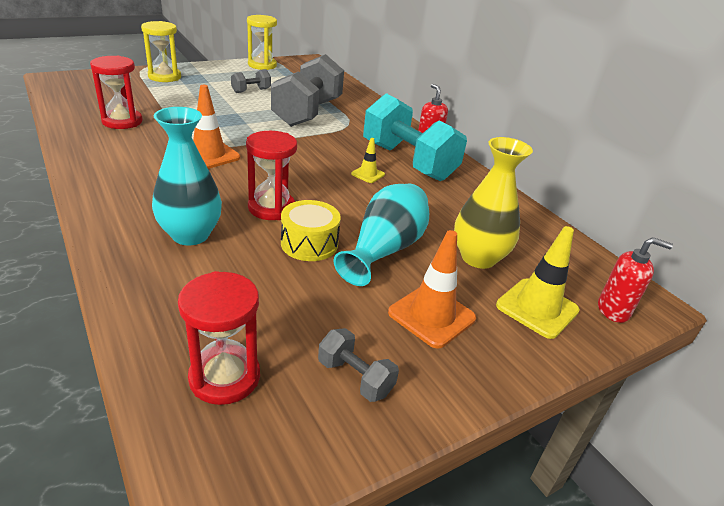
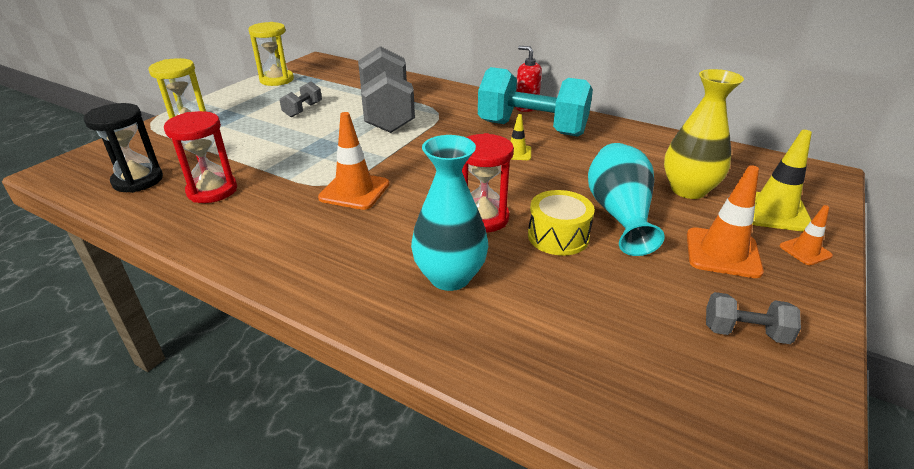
camera: 25 degrees left, 0 degrees up
(89, 100) = (138, 180): none -> black hourglass
(225, 377) = (660, 390): red hourglass -> none
(516, 350) = (805, 251): none -> orange traffic cone
(613, 310) = (815, 190): red soap dispenser -> none

